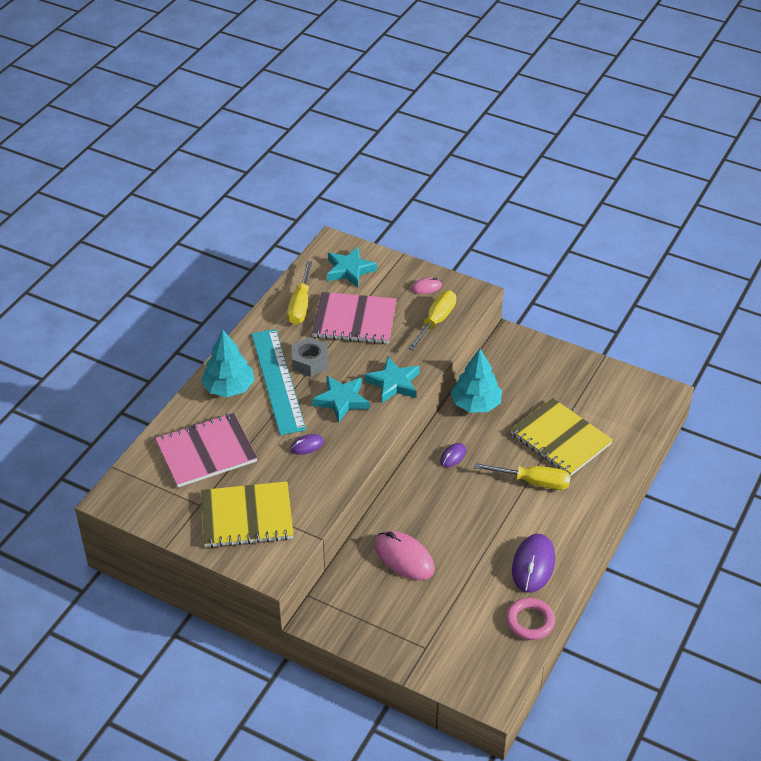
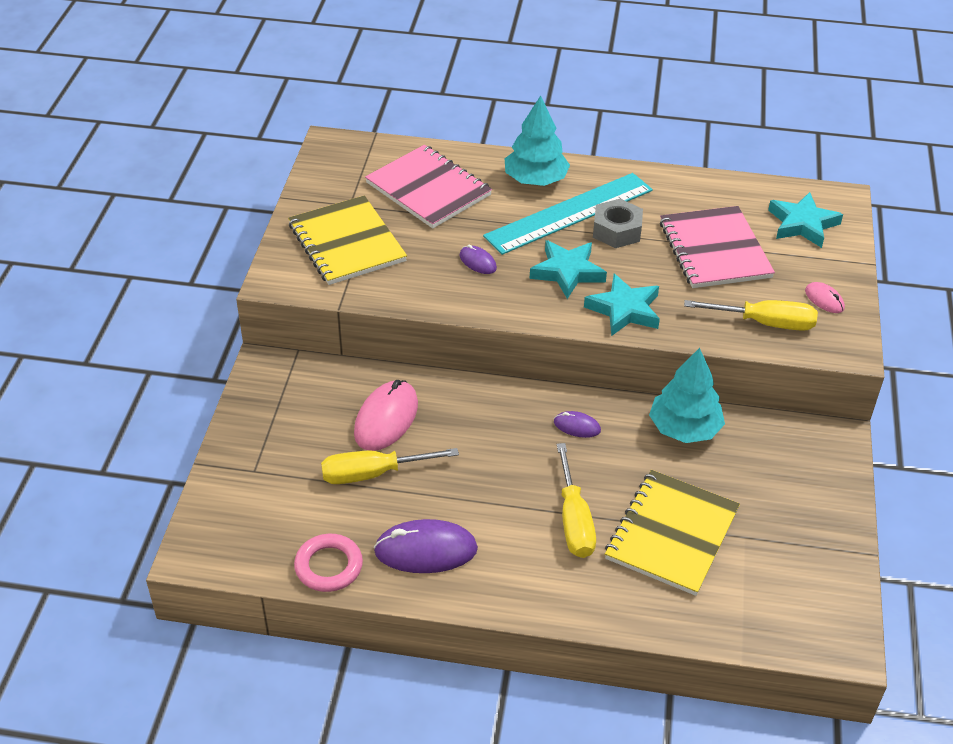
camera: 70 degrees right, 0 degrees up
(300, 305) = (708, 199): yellow screwdriver -> yellow screwdriver (373, 473)

